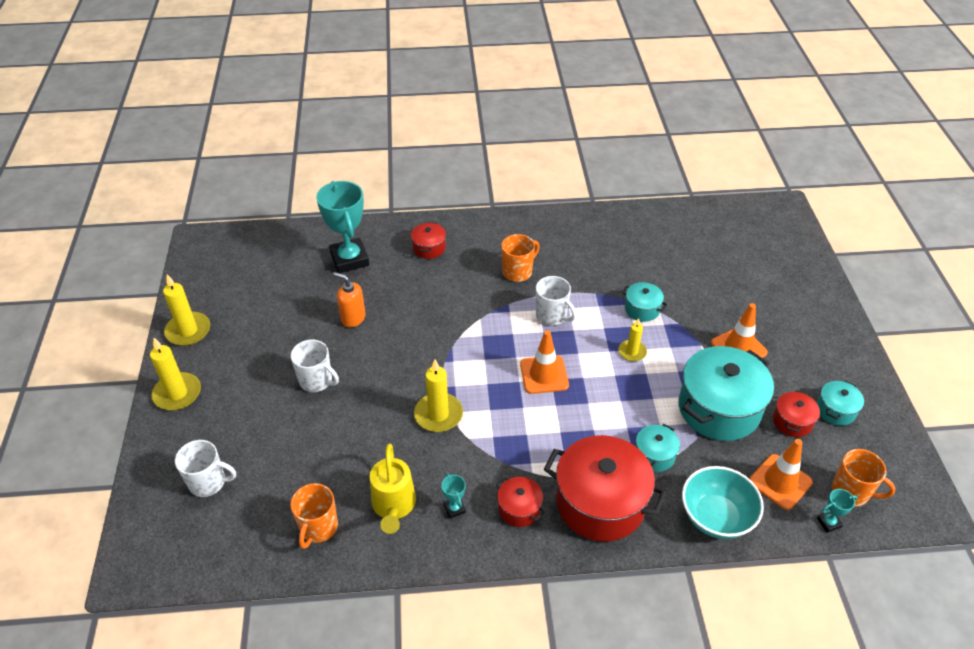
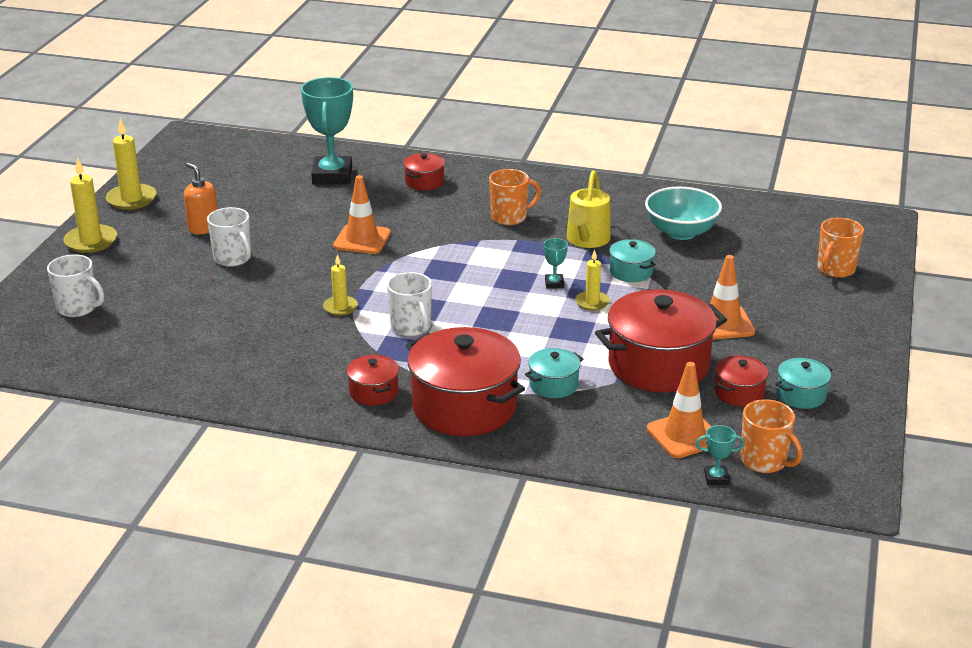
camera: 20 degrees right, 15 degrees down
(318, 528) = (160, 361): orange mug -> orange mug (835, 269)
(353, 318) = (303, 220): orange soap dispenser -> orange soap dispenser (203, 228)
(393, 507) = (245, 363): yellow watering can -> yellow watering can (586, 241)
(438, 414) = (340, 307): yellow candle -> yellow candle, size x0.62
(454, 508) = (306, 377): turquoise trophy -> turquoise trophy (554, 284)
(544, 375) = (477, 300): orange traffic cone -> orange traffic cone (362, 239)
(552, 316) = (522, 258): white mug -> white mug (411, 327)
(716, 517) = (586, 445): turquoise bowl -> turquoise bowl (681, 232)
(719, 408) = (658, 365): turquoise pot -> red pot

